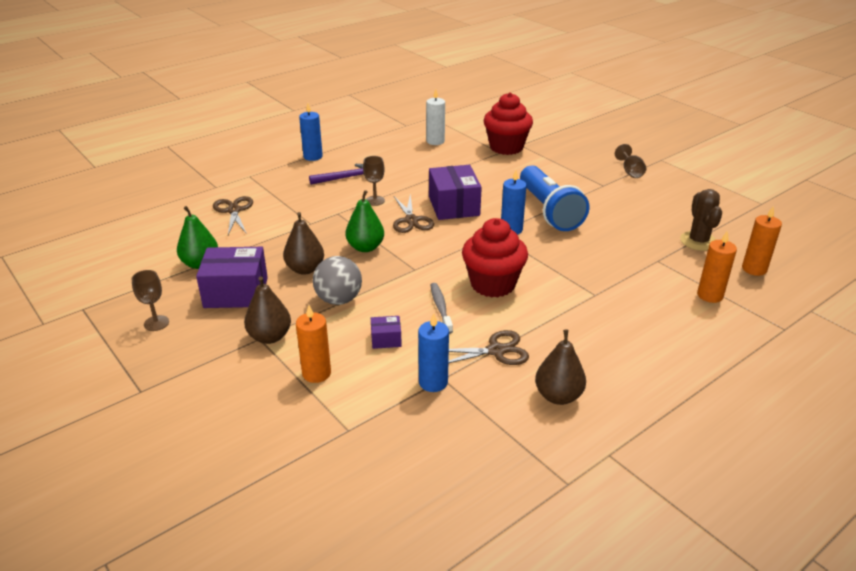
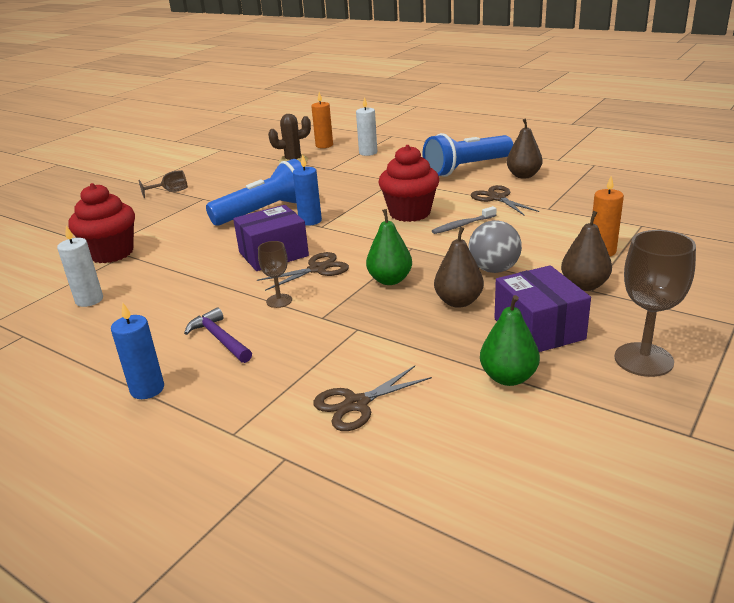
camera: 105 degrees left, 5 degrees down
(156, 323) = (643, 359): brown goblet -> brown goblet, size x1.77
(386, 339) = (528, 236): purple box -> none
(433, 382) = (556, 210): blue candle -> none
(611, 357) = (466, 168): none -> blue flashlight
(710, 295) = (368, 153): orange candle -> white candle

